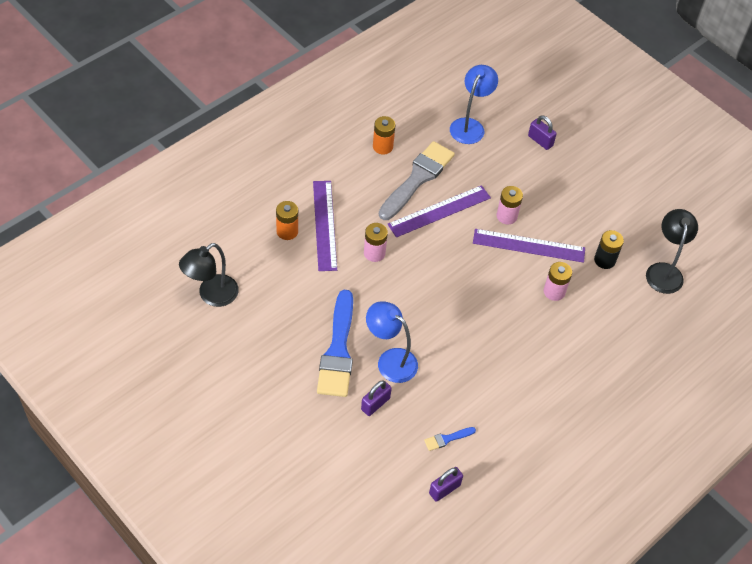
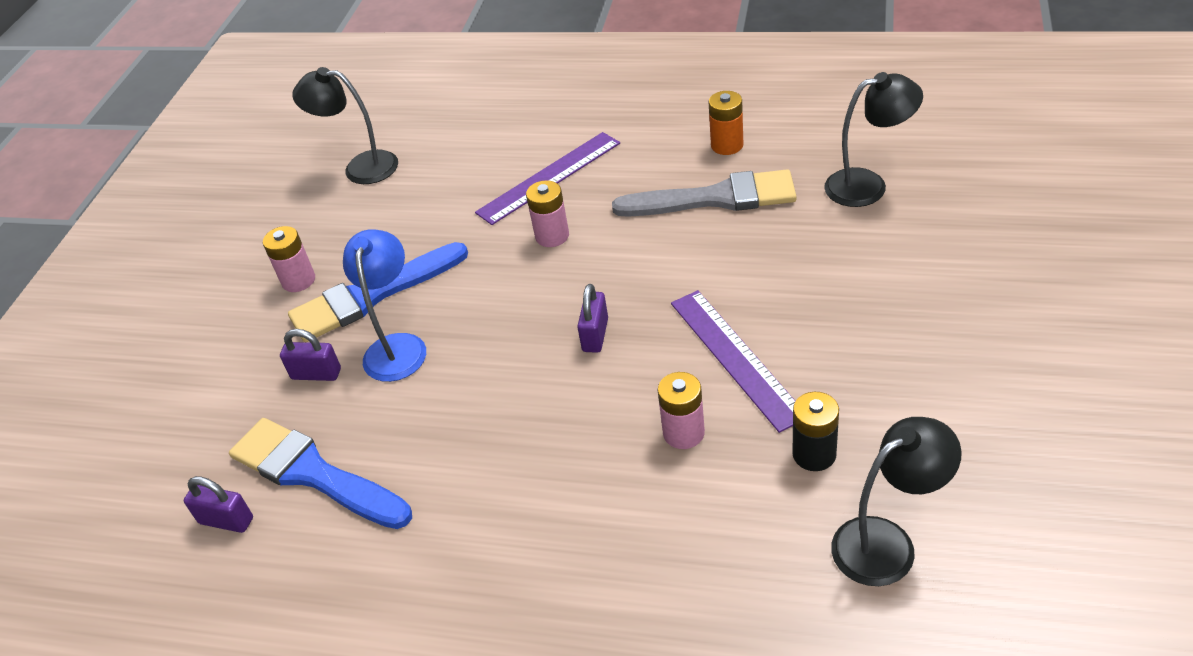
camera: 65 degrees right, 10 degrees down
(287, 231) = (507, 160): orange battery -> none
(439, 211) = (687, 245): purple ruler -> none
(447, 439) = (313, 474): blue brush -> blue brush, size x2.40
(470, 125) = (868, 185): blue lamp -> black lamp
(506, 216) = (760, 306): pink battery -> pink battery (298, 280)
(540, 141) = (942, 257): purple padlock -> purple padlock (595, 335)

